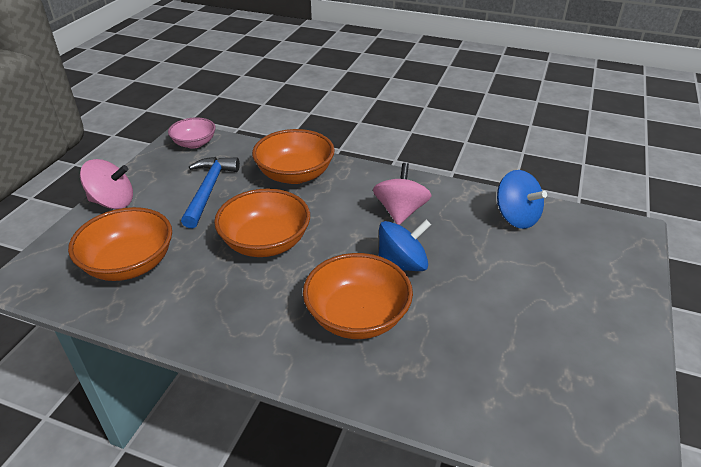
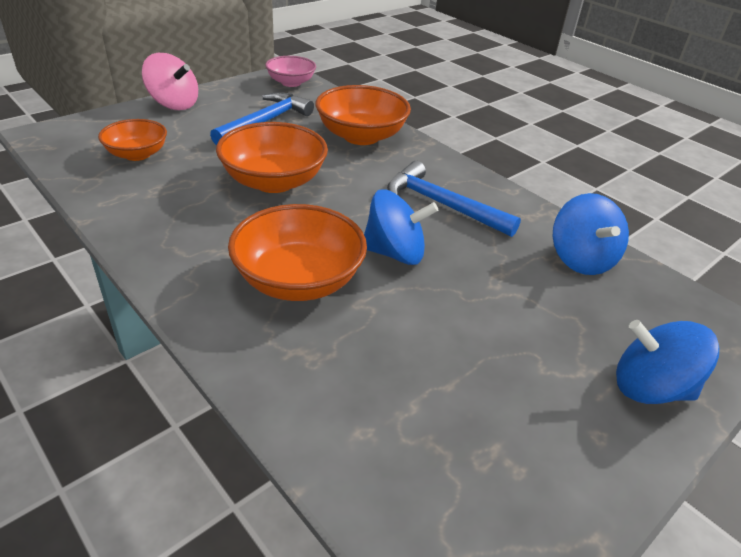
camera: 25 degrees right, 0 degrees up
(129, 264) = (137, 154): orange bowl -> orange bowl, size x0.62
(400, 211) = (442, 204): pink spinning top -> blue hammer
(614, 290) = (649, 388): none -> blue spinning top

